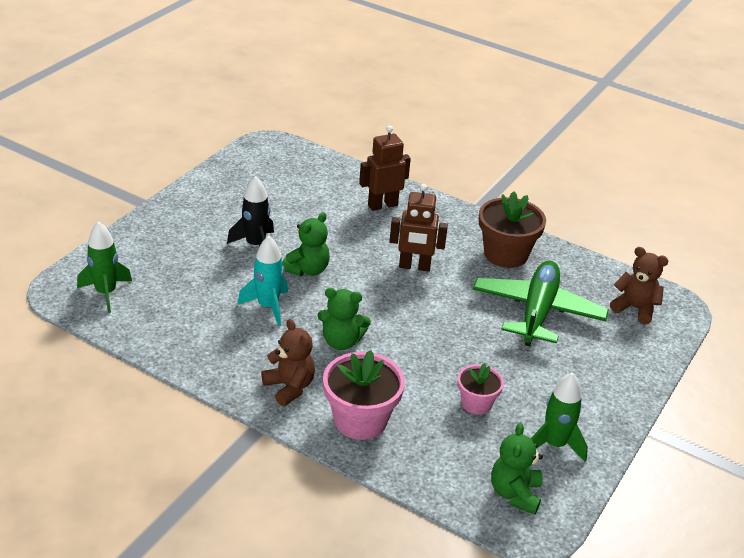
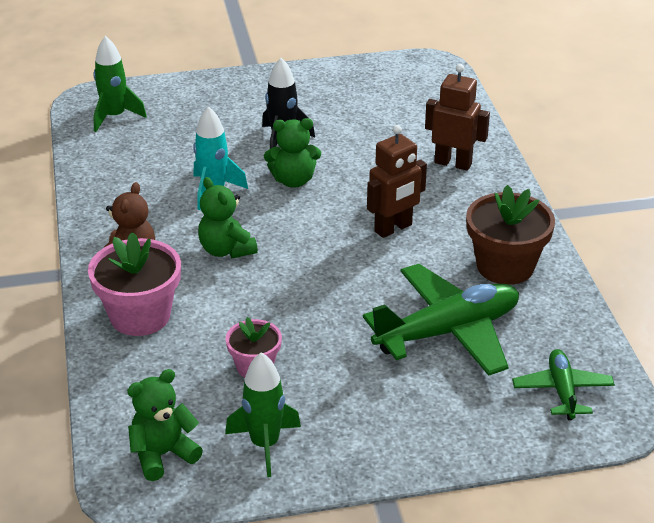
camera: 50 degrees right, 0 degrees up
(414, 266) = (393, 228): brown robot -> brown robot turned 90 degrees counterclockwise
(635, 308) = (562, 391): brown teddy bear -> green plane

